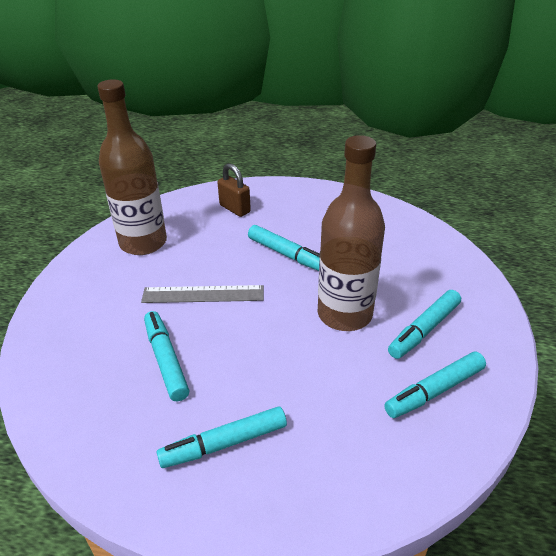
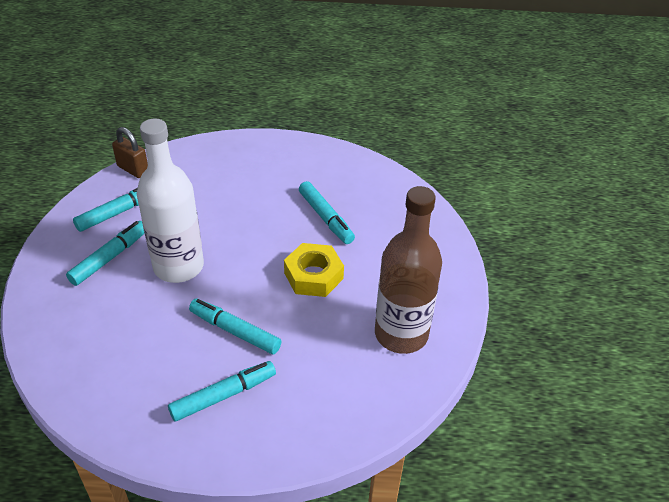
camera: 170 degrees right, 5 degrees up
(203, 294) = (313, 276): grey ruler -> yellow nut
(224, 443) = (268, 173): turquoise marker -> turquoise marker (223, 395)
(235, 209) = (308, 403): brown padlock -> brown padlock (133, 169)
(344, 314) = (178, 266): brown bottle -> white bottle

